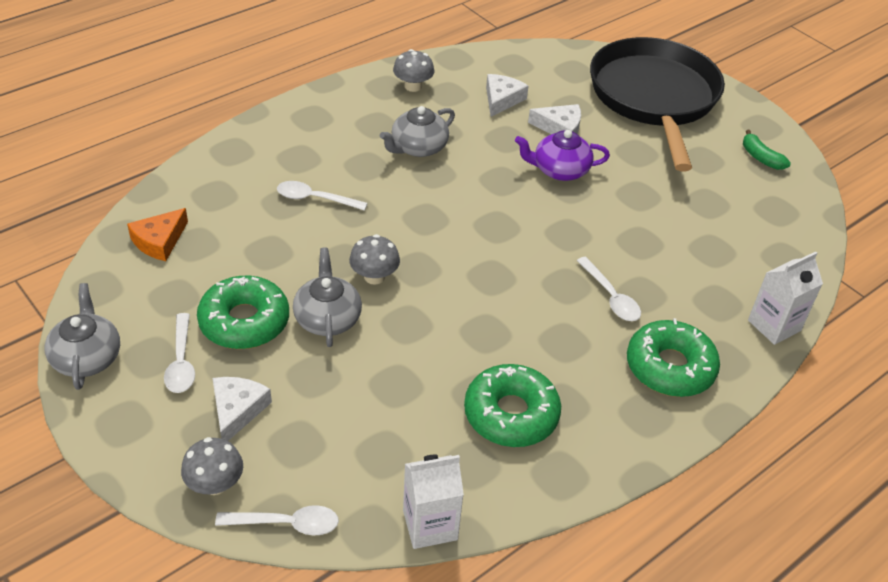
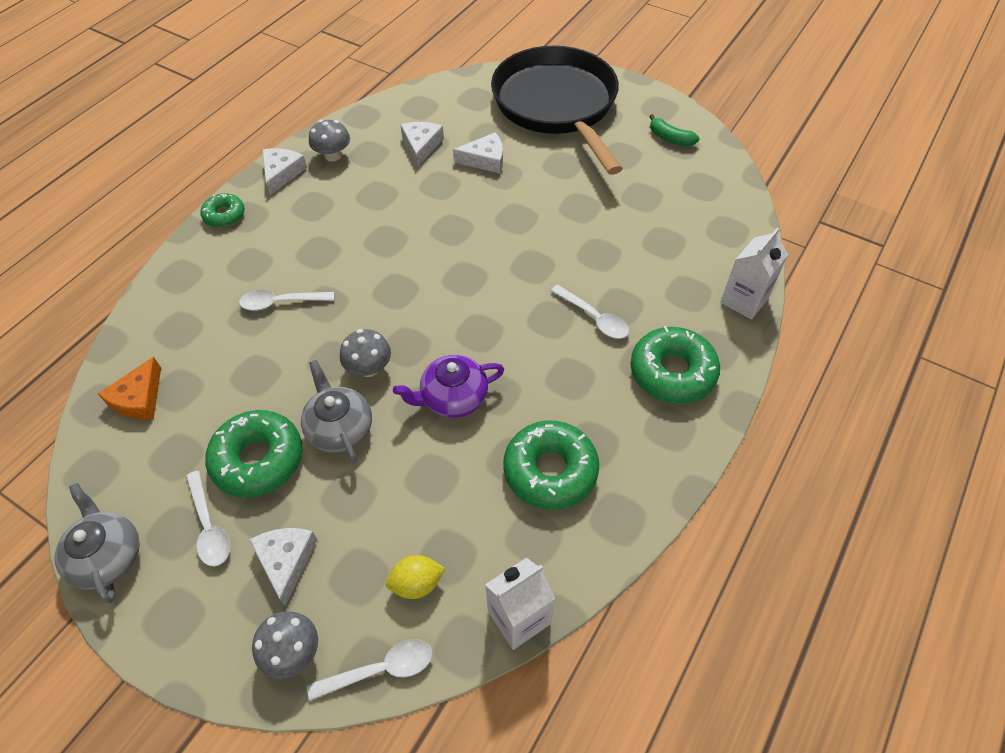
camera: 15 degrees left, 10 degrees up
(292, 111) = (224, 215): none -> green donut
(347, 466) = (417, 583): none -> yellow lemon
(358, 89) = (282, 173): none -> white cheese
(418, 147) = (361, 218): grey teapot -> none
(559, 170) = (500, 203): purple teapot -> purple teapot (453, 397)

